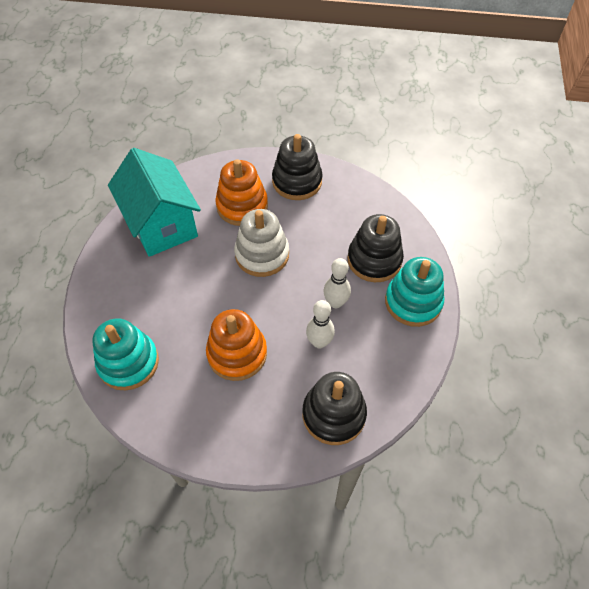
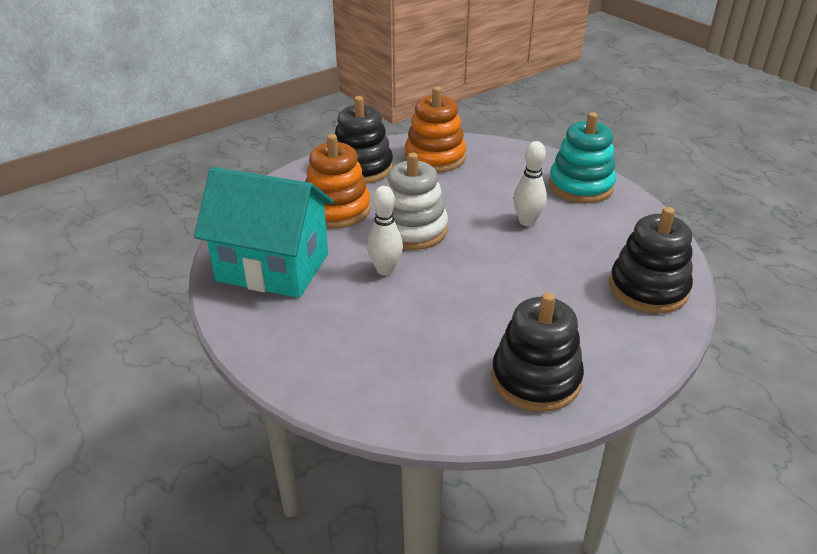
camera: 45 degrees left, 20 degrees down
(128, 362) = (415, 389): turquoise stacking toy -> none
(237, 353) = (506, 307): orange stacking toy -> orange stacking toy (435, 157)
(319, 342) = (558, 253): white bowling pin -> white bowling pin (385, 270)
(374, 260) = (510, 179): black stacking toy -> black stacking toy (535, 378)

